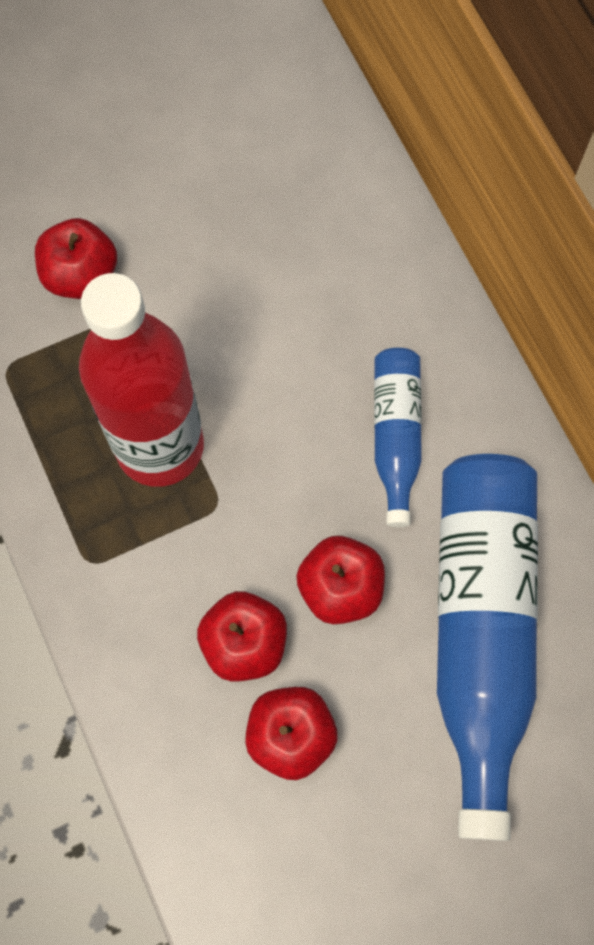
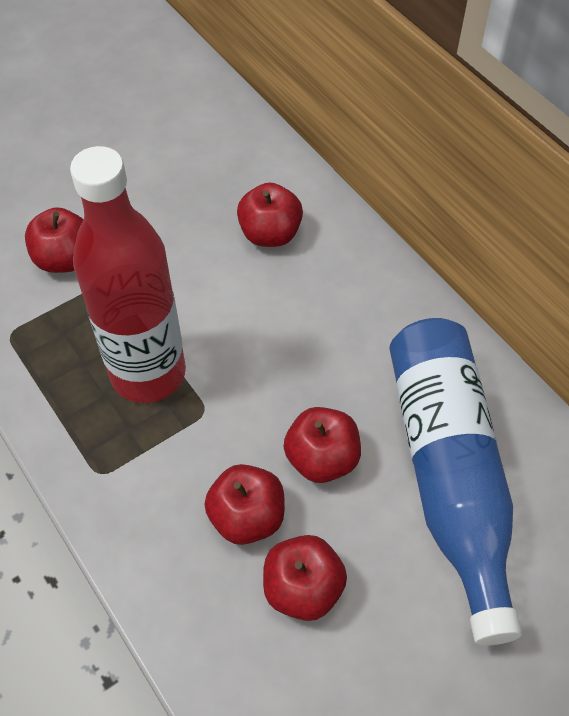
camera: 10 degrees left, 15 degrees down
(334, 279) = (270, 234): none -> red apple
(396, 436) = (343, 336): blue bottle -> none

